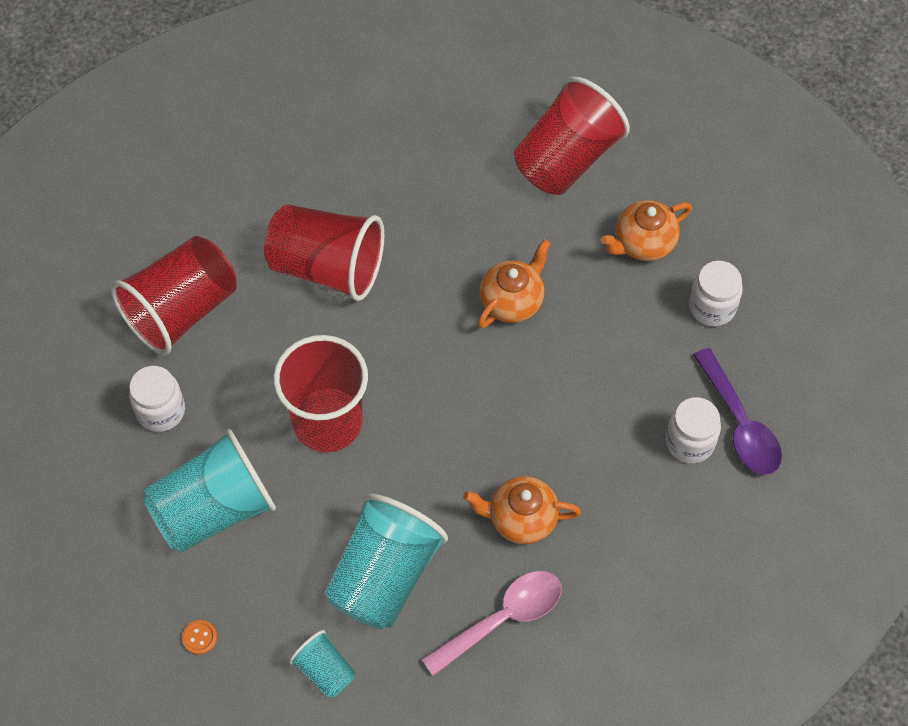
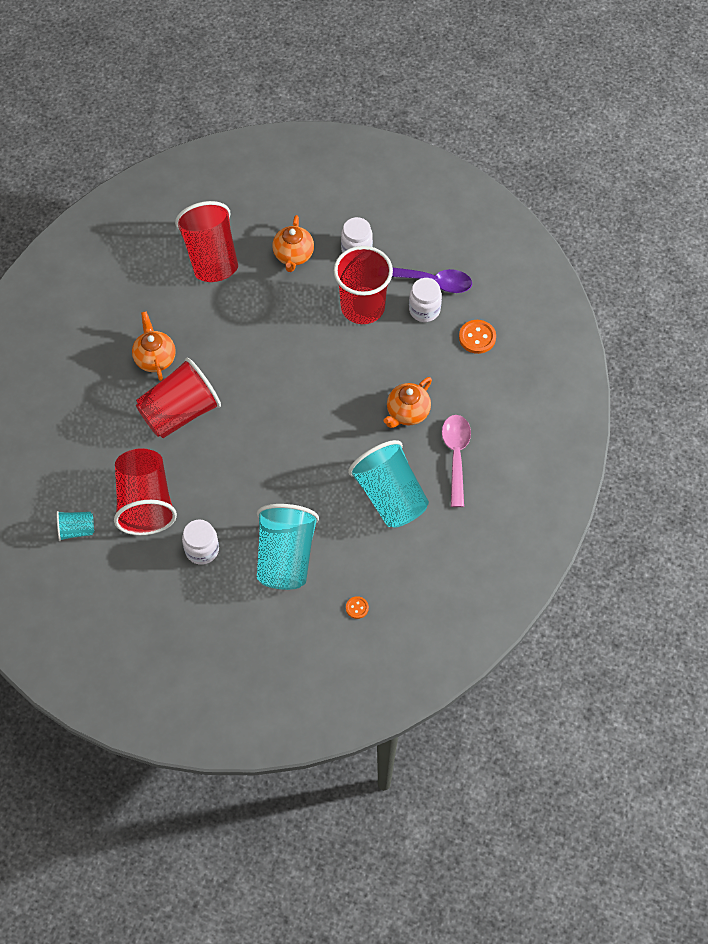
camera: 55 degrees left, 0 degrees up
(325, 671) = (422, 557): turquoise cup -> turquoise cup (76, 530)
(327, 422) = (277, 470): red cup -> red cup (362, 307)
(512, 301) = (277, 337): orange teapot -> orange teapot (155, 358)
(701, 532) = (477, 337): none -> orange button

